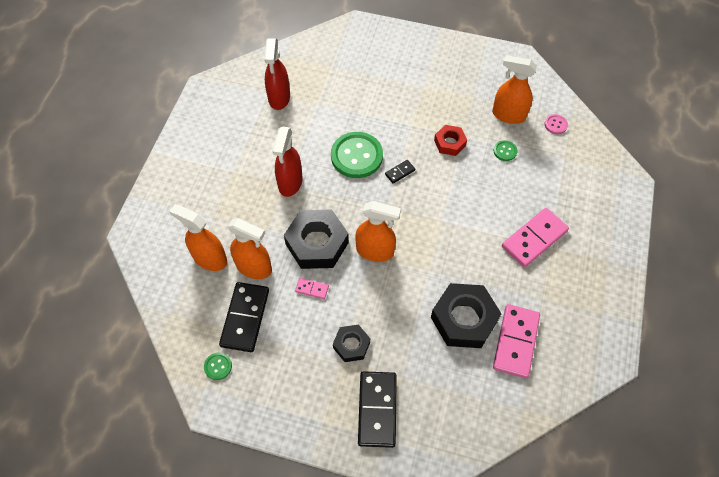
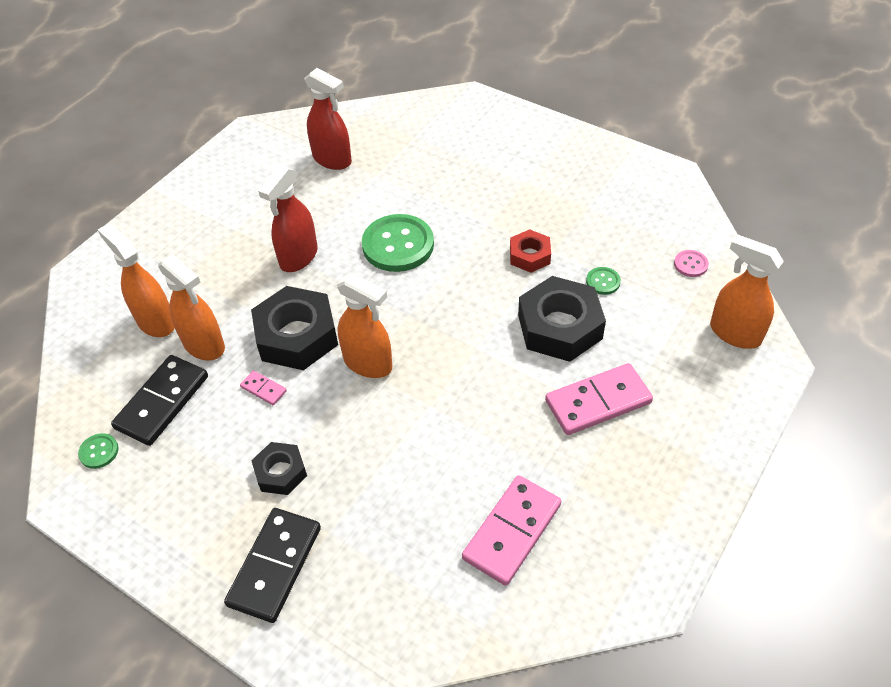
camera: 20 degrees right, 10 degrees down
(279, 98) = (332, 160): red spray bottle -> red spray bottle turned 75 degrees counterclockwise
(400, 172) = (446, 276): black domino -> none
(464, 319) = (450, 481): black nut -> black nut (560, 327)
(508, 115) = (626, 239): orange spray bottle -> orange spray bottle (734, 333)

